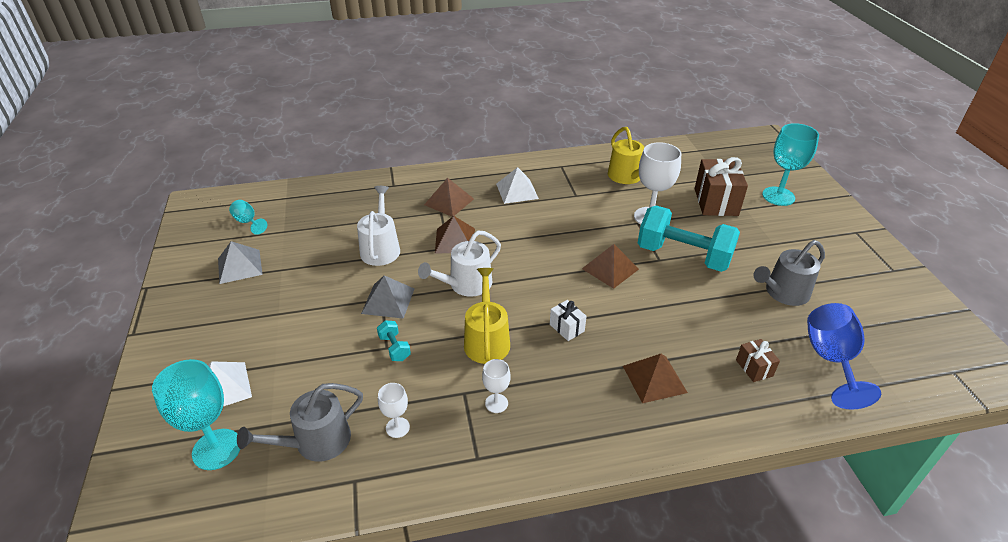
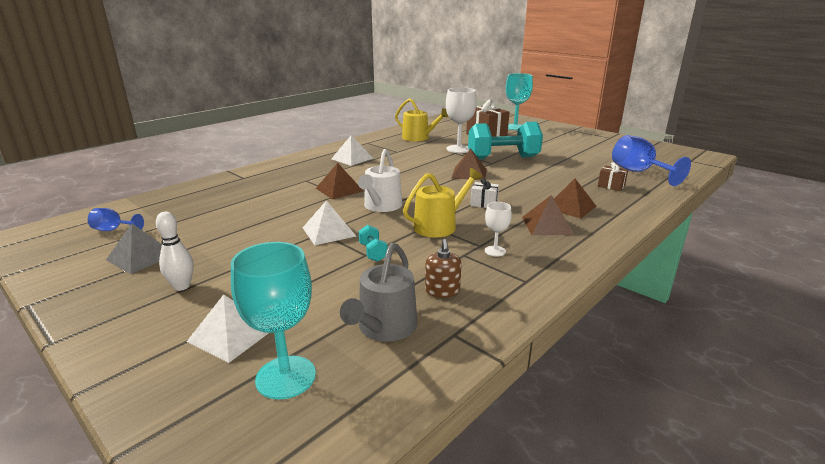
camera: 35 degrees left, 15 degrees down
(236, 316) = (182, 286): none -> white bowling pin
(248, 222) = (113, 230): turquoise goblet -> blue goblet
(381, 248) = (280, 209): white watering can -> none
(388, 301) = (329, 232): grey pyramid -> white pyramid
(394, 348) = (373, 252): turquoise dumbbell -> turquoise dumbbell turned 45 degrees clockwise
(397, 427) = (442, 291): white goblet -> brown soap dispenser
(449, 202) = (305, 174): brown pyramid -> brown pyramid (547, 225)
(486, 340) = (439, 226): yellow watering can -> yellow watering can turned 90 degrees clockwise
(783, 293) = (576, 157): grey watering can -> none

